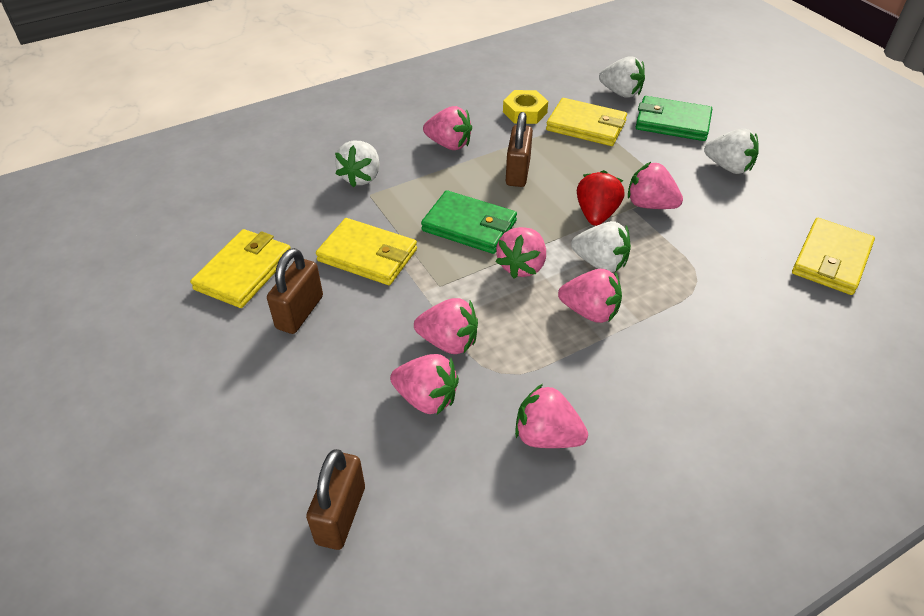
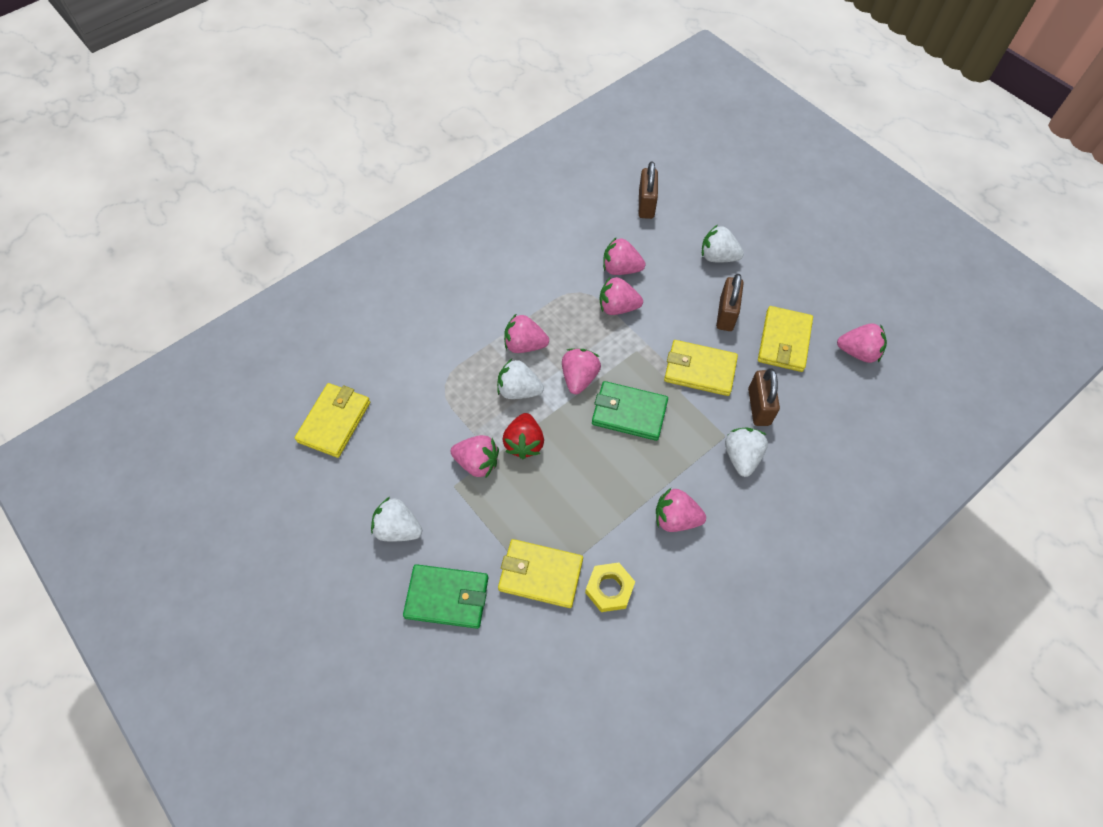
camera: 170 degrees right, 15 degrees up
(517, 172) = (600, 487): brown padlock -> brown padlock (759, 407)
(546, 436) = (545, 257): pink strawberry -> pink strawberry (858, 352)
(621, 93) = (503, 649): white strawberry -> white strawberry (718, 257)

